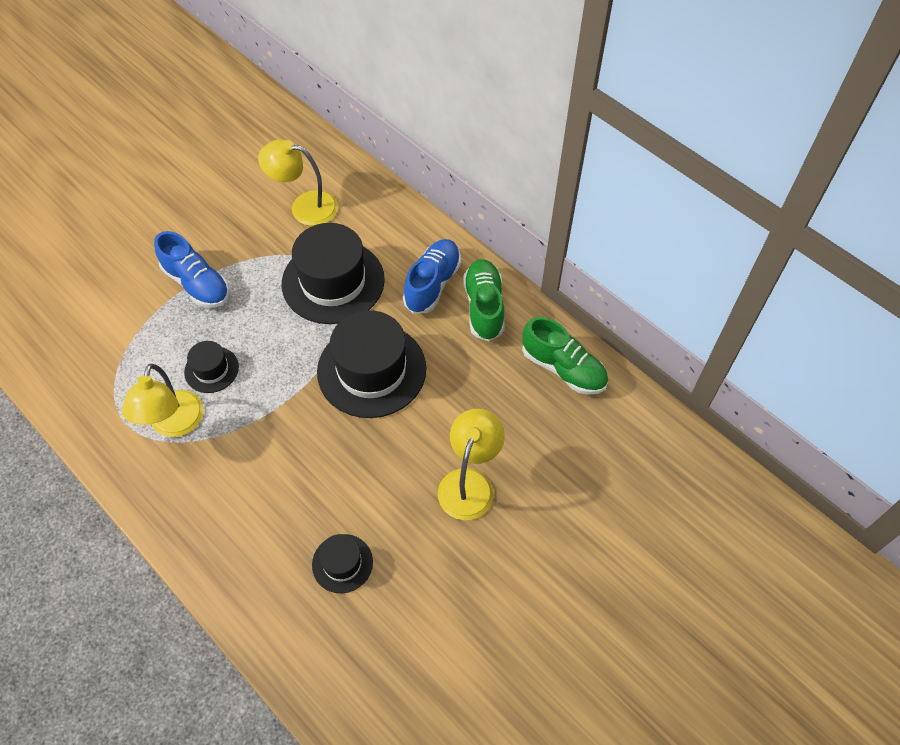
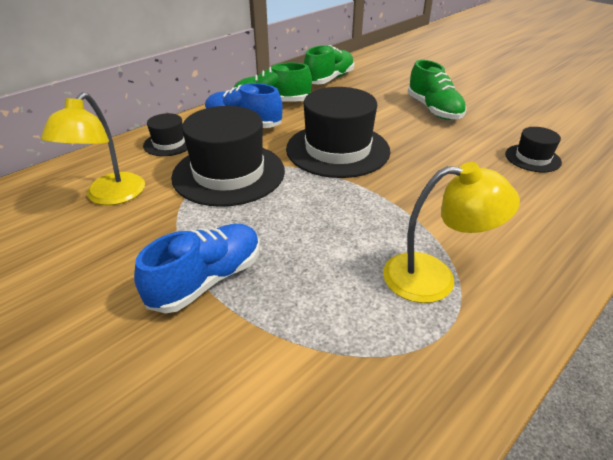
camera: 90 degrees left, 20 degrees down
(211, 369) = (348, 253): black hat -> black hat (169, 143)
(469, 483) = (434, 110): yellow lamp -> green shoe

